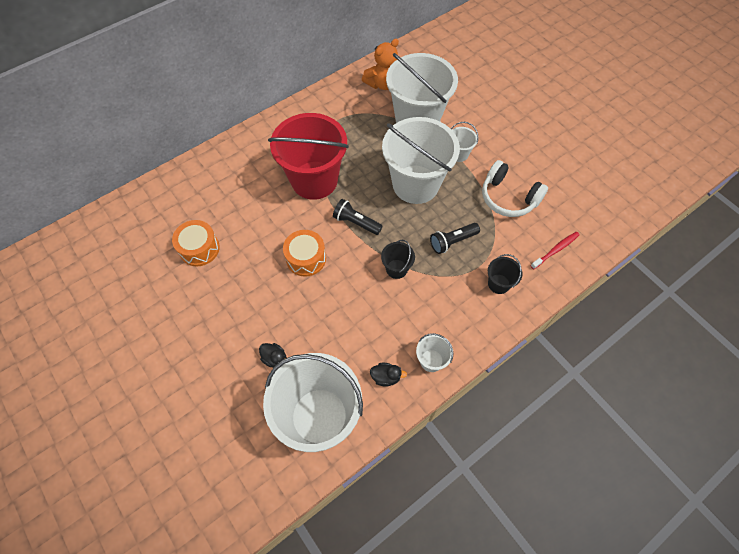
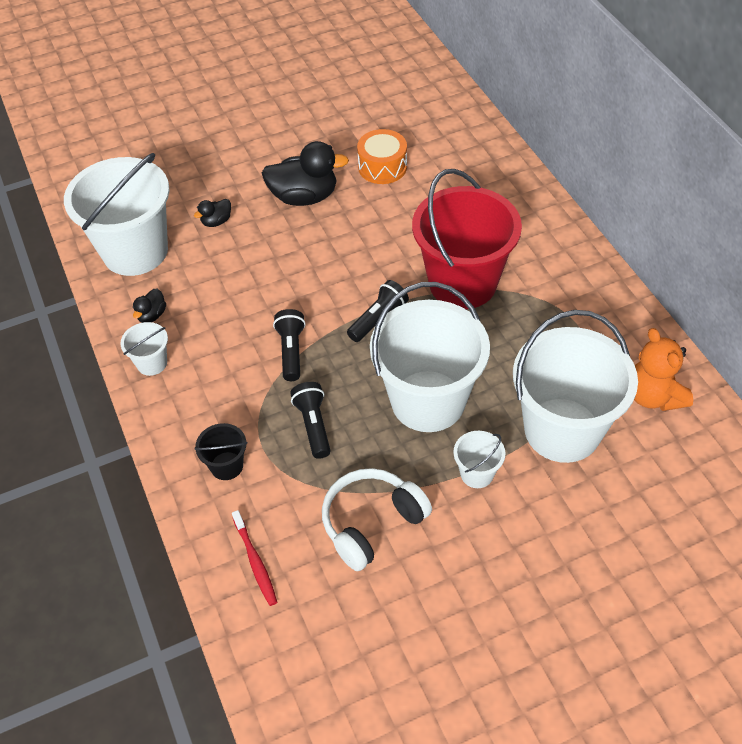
camera: 105 degrees right, 10 degrees down
(239, 297) = (304, 197): none -> black duck
(306, 258) = (338, 261): orange drum -> none
(396, 269) = (291, 351): black bucket -> black flashlight

